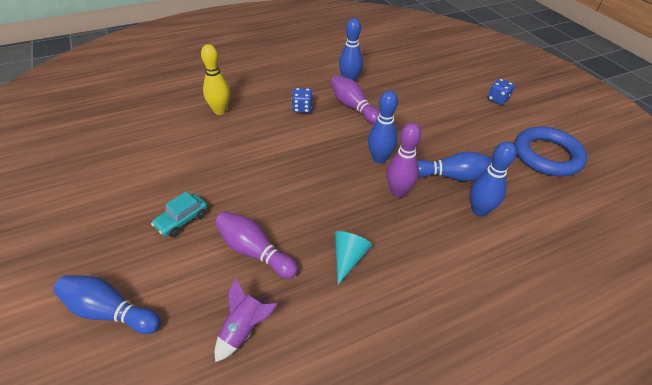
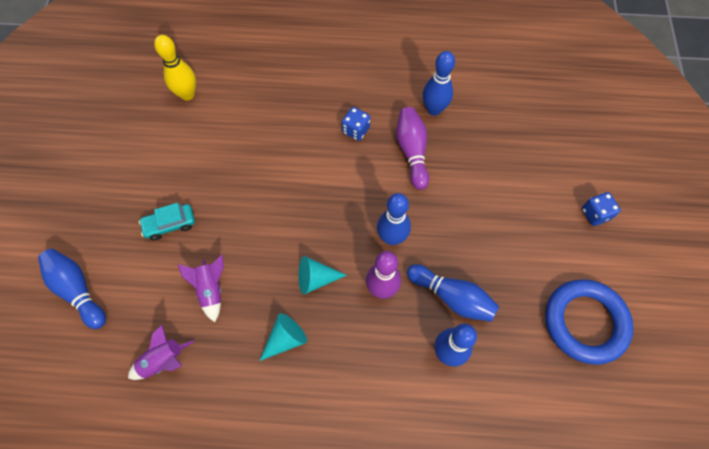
camera: 30 degrees right, 20 degrees up
(220, 111) = (271, 98): yellow bowling pin -> yellow bowling pin (187, 94)
(255, 251) = (211, 289): purple bowling pin -> purple rocket
(342, 206) = (316, 279): none -> turquoise cone

